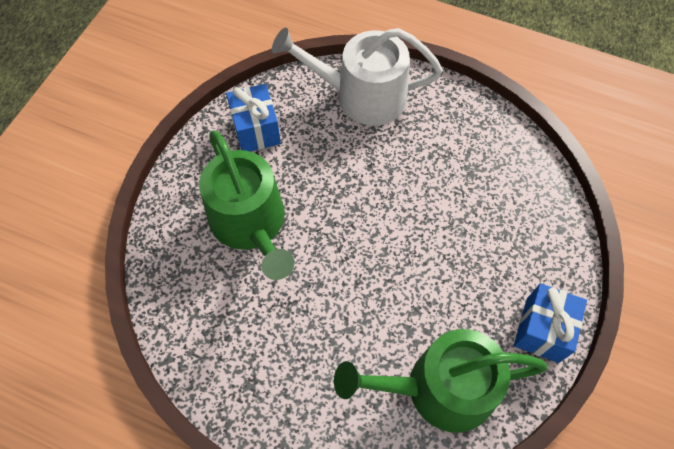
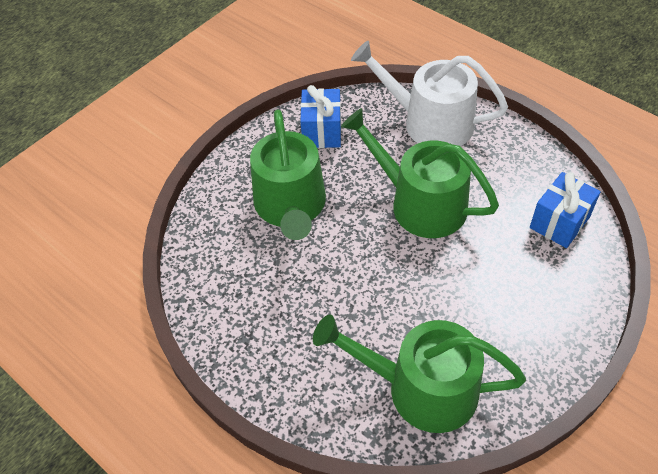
camera: 20 degrees right, 10 degrees down
(379, 188) = (420, 203): none -> green watering can
(542, 330) = (542, 364): blue gift -> blue gift (559, 222)

